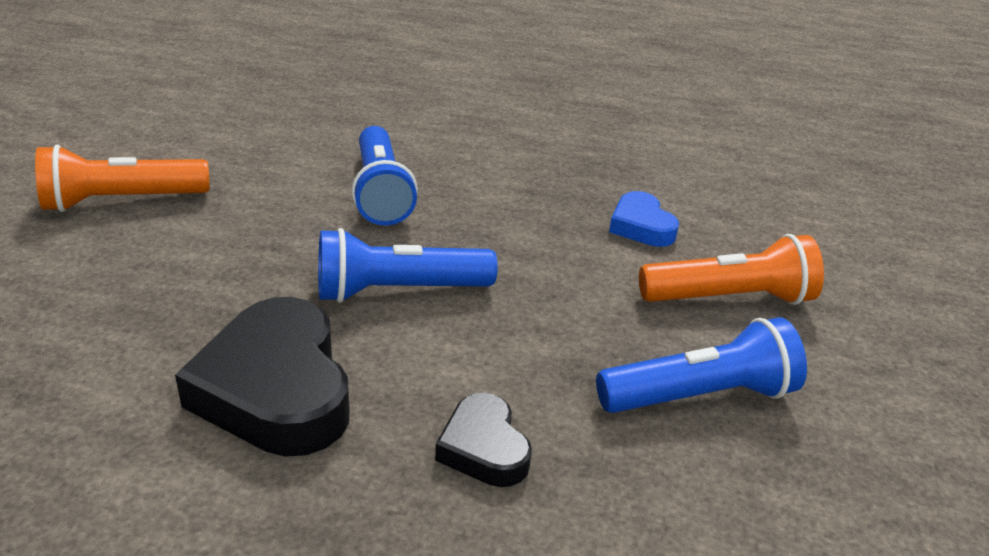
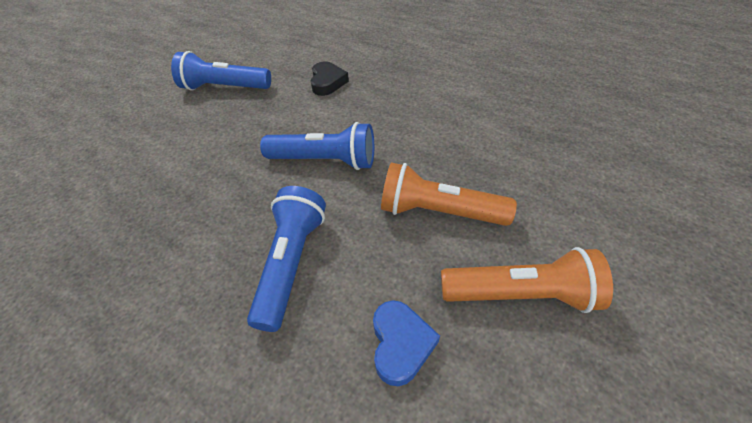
camera: 155 degrees left, 15 degrees up
(276, 389) = (406, 115): black heart -> none
(641, 226) = (133, 188): blue heart -> blue heart (400, 344)
(729, 298) = (151, 128): orange flashlight -> orange flashlight (439, 211)

